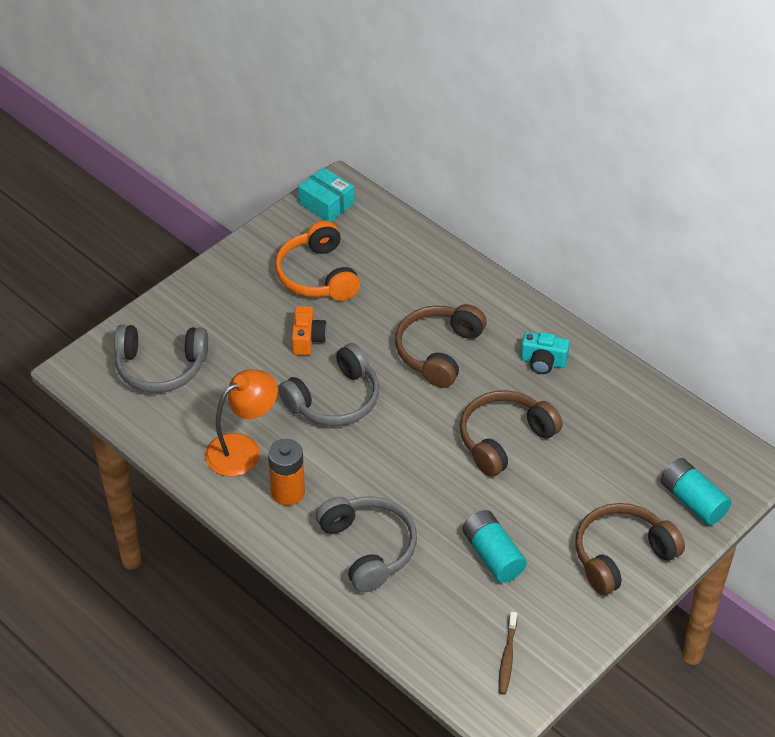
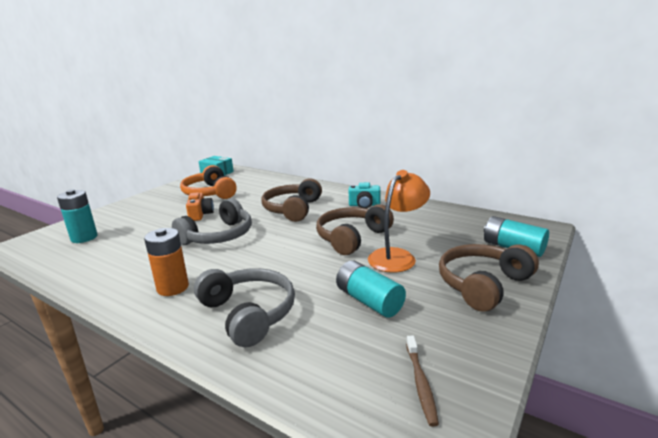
camera: 10 degrees left, 25 degrees down
(160, 367) = (84, 238): grey headphones -> turquoise battery
(242, 449) = (137, 268): orange lamp -> orange lamp (397, 256)

